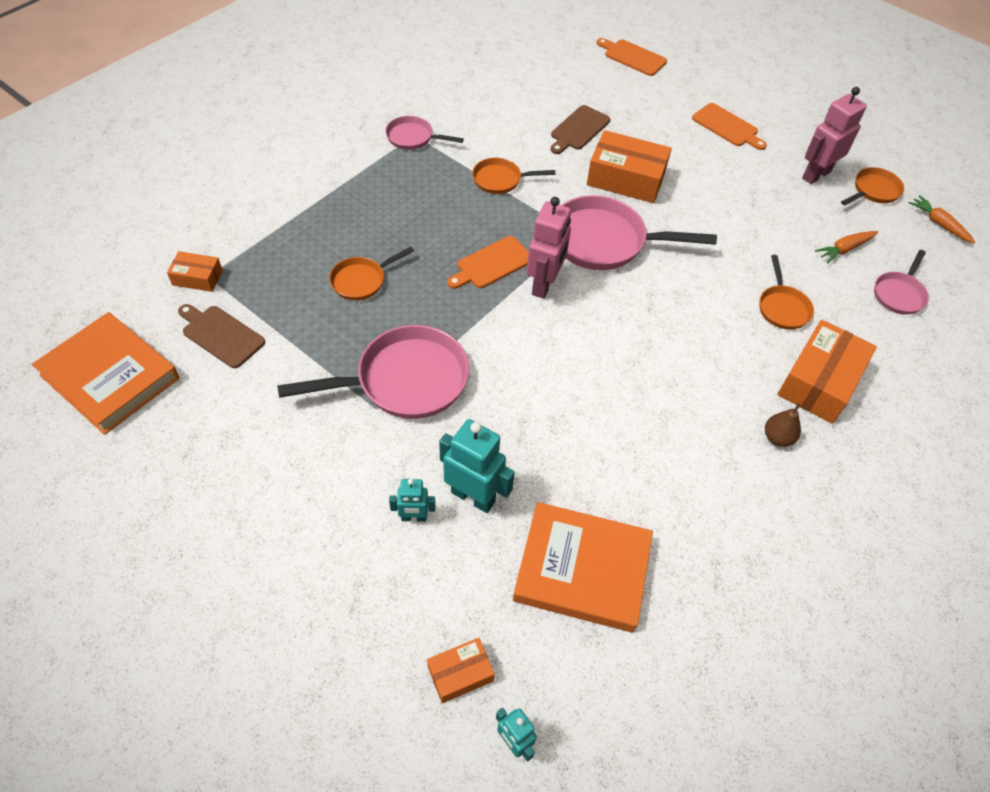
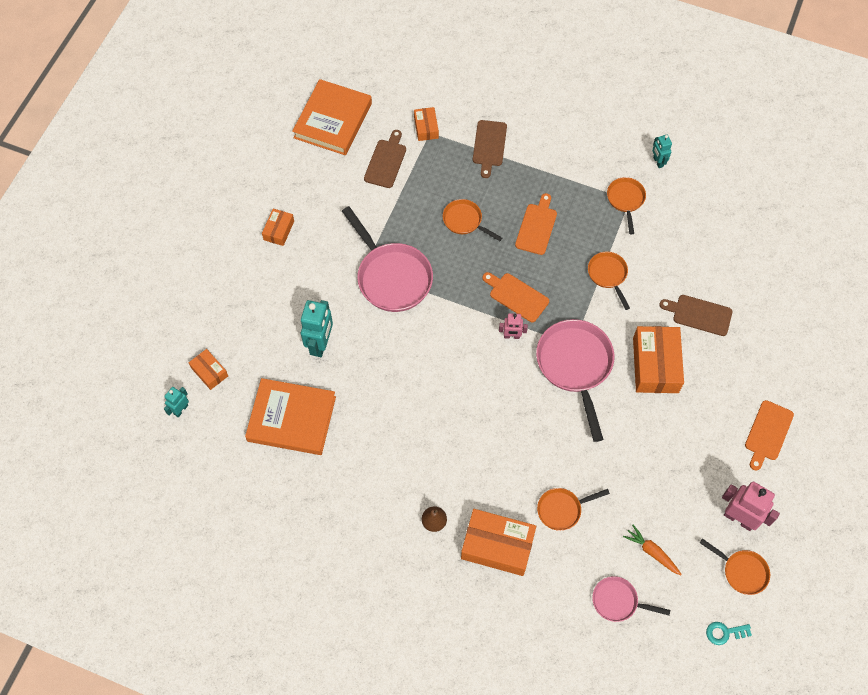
camera: 75 degrees right, 10 degrees up
(254, 499) = (279, 230): none -> orange box
(267, 226) = (489, 145): none -> brown cutting board
(413, 138) = (625, 200): pink pan -> orange pan
(414, 517) = (295, 316): turquoise robot -> turquoise robot (658, 162)
(544, 285) = (511, 336): pink robot -> pink robot, size x0.56
(582, 570) = (291, 419): orange book -> orange book turned 75 degrees counterclockwise
(633, 57) = (828, 333): orange cutting board -> orange cutting board (537, 227)
(938, 224) = (724, 633): orange carrot -> turquoise key

